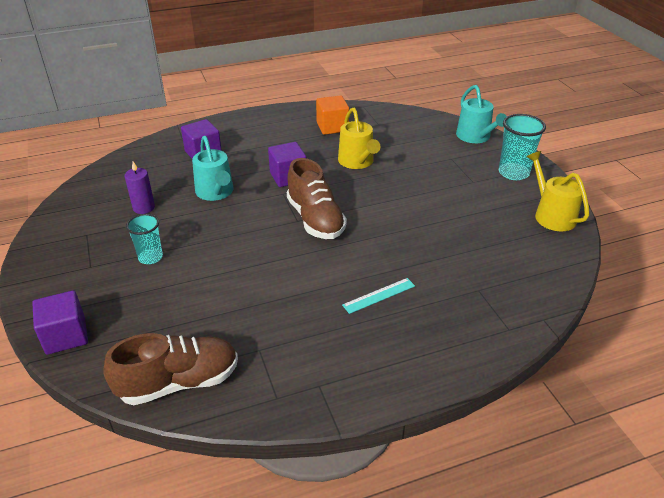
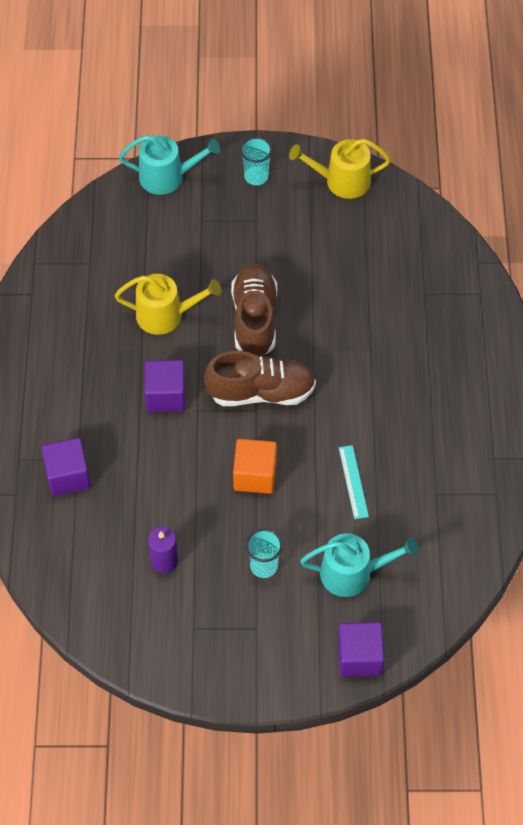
camera: 70 degrees left, 20 degrees up
(179, 382) = (453, 565): brown shoe -> brown shoe (254, 319)
(216, 192) = (165, 479): turquoise watering can -> turquoise watering can (352, 573)
(332, 127) = (71, 315): orange cube -> orange cube (255, 475)
(379, 295) = (402, 375): turquoise ruler -> turquoise ruler (353, 482)
(513, 173) = (256, 176): turquoise cup -> turquoise cup, size x0.66

